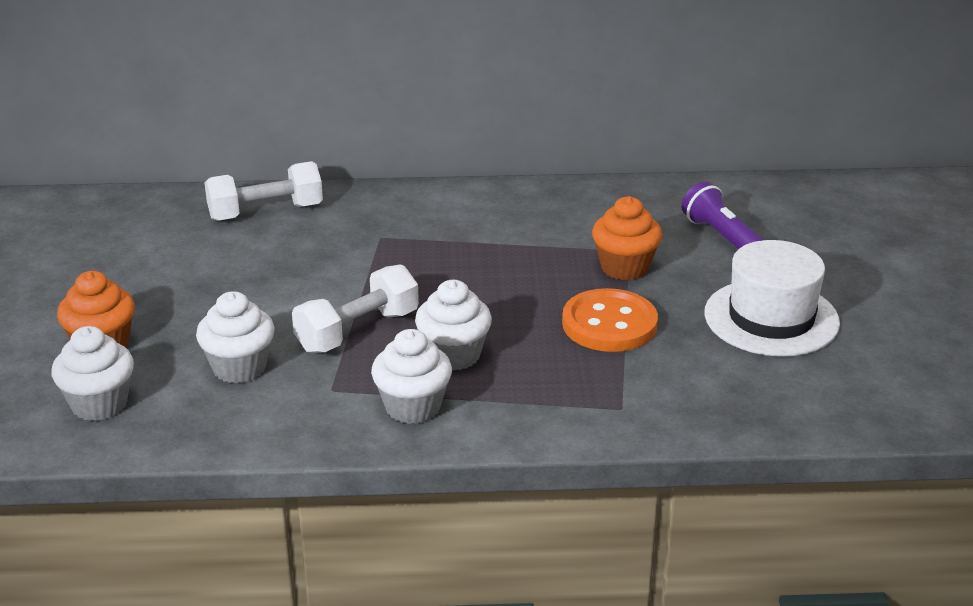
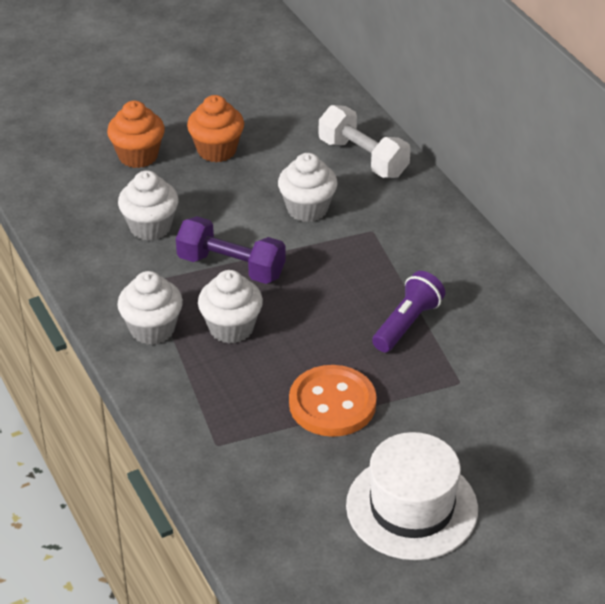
camera: 65 degrees right, 10 degrees up
(99, 404) = (73, 183): white cupcake -> white cupcake (307, 209)
(357, 331) = (231, 267): white dumbbell -> purple dumbbell
(624, 267) = (429, 388): orange cupcake -> orange cupcake (217, 150)
(721, 236) = (532, 438): purple flashlight -> purple flashlight (407, 323)

